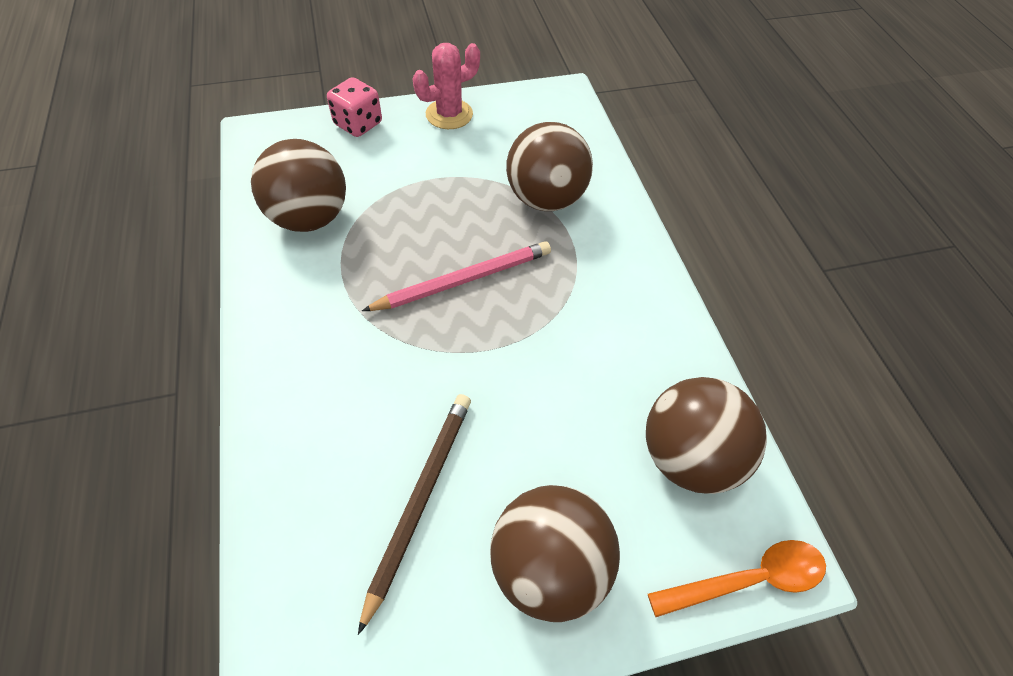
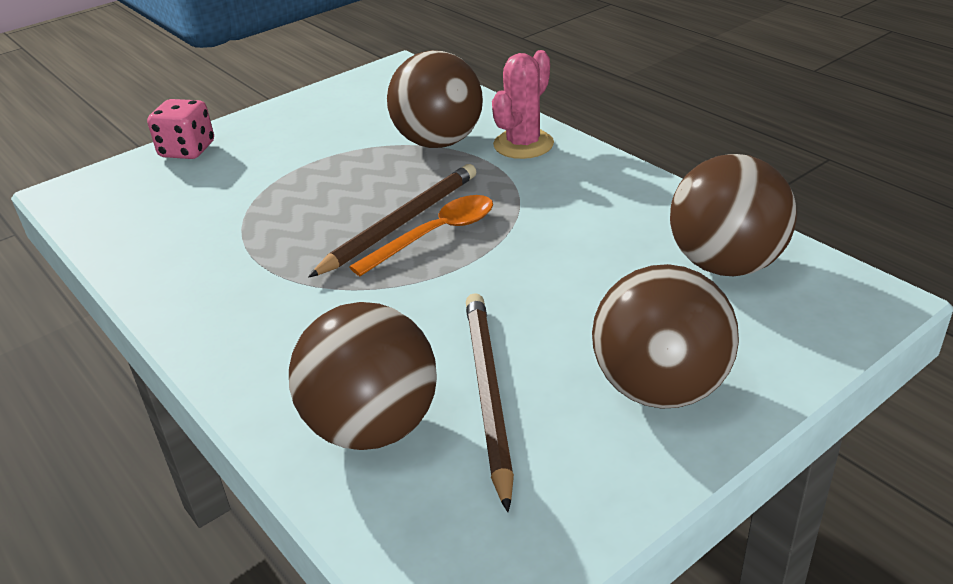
camera: 20 degrees left, 20 degrees down
(310, 217) = (187, 234): brown ball -> brown ball (372, 427)
(449, 114) = (286, 115): pink cactus -> pink cactus (523, 144)
(463, 280) = (400, 223): pink pencil -> brown pencil
(748, 579) = (849, 323): orange spoon -> orange spoon (435, 235)

